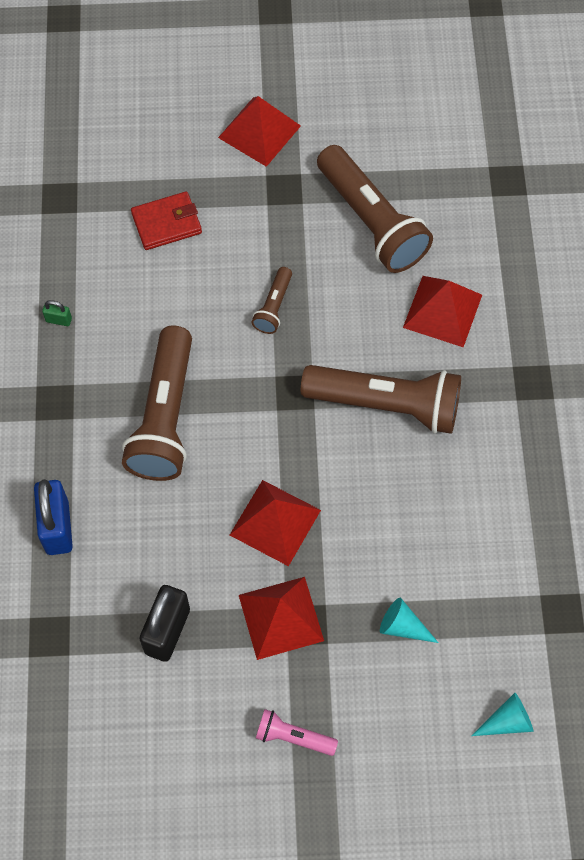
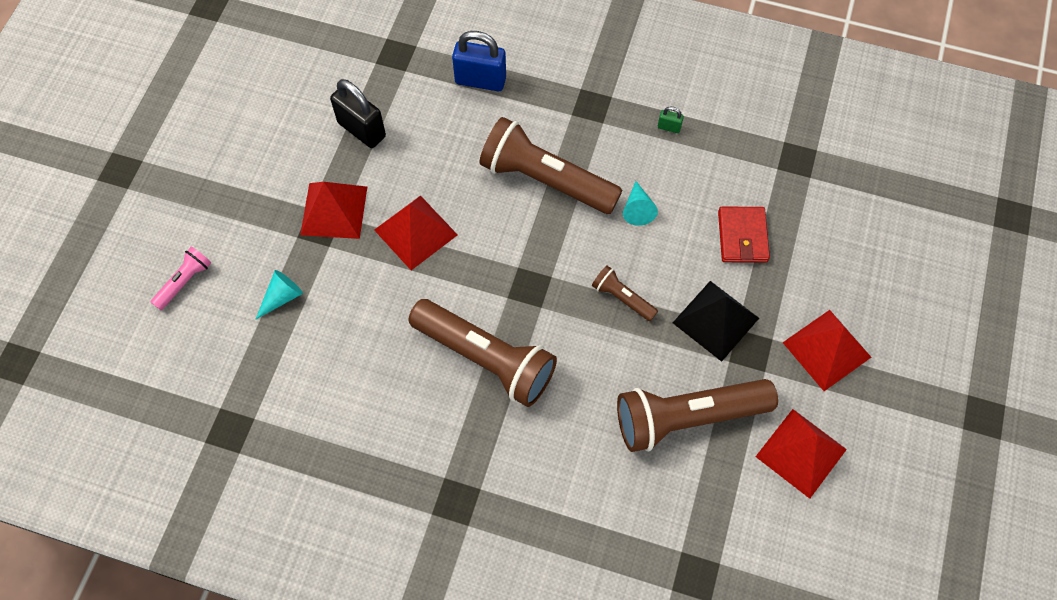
camera: 110 degrees right, 0 degrees up
(59, 320) = (669, 127): green padlock -> green padlock turned 75 degrees clockwise
(265, 223) = (715, 320): none -> black pyramid
(293, 737) = (238, 188): pink flashlight -> pink flashlight (185, 282)
(386, 405) = (486, 359): brown flashlight -> brown flashlight turned 90 degrees counterclockwise
(442, 311) = (564, 446): red pyramid -> red pyramid (800, 453)
(507, 721) = (166, 347): turquoise cone -> turquoise cone (637, 209)

